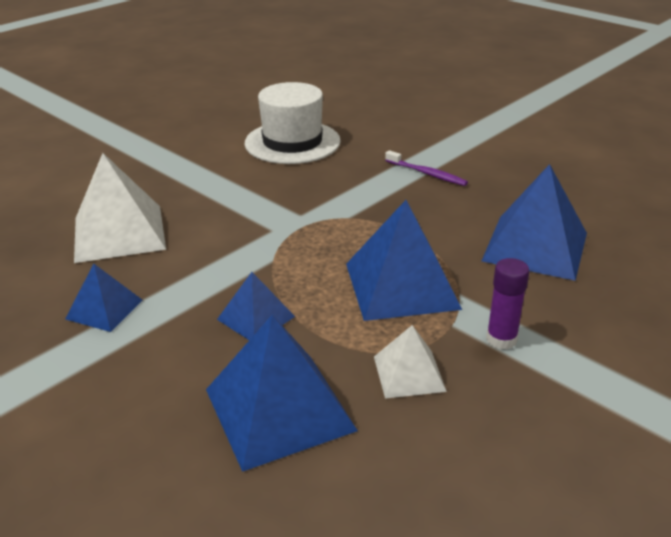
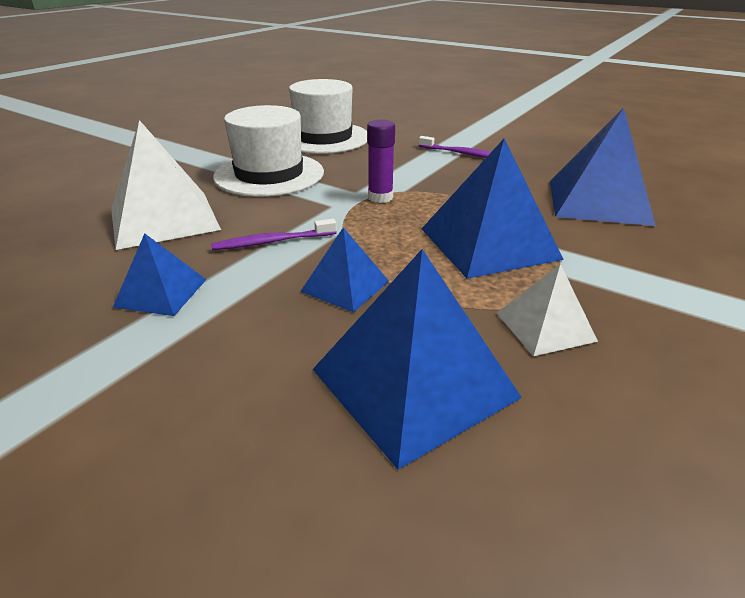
camera: 10 degrees left, 0 degrees up
(208, 266) = (273, 242): none -> purple toothbrush
(225, 187) = (269, 174): none -> white hat
(501, 339) = (621, 283): purple glue stick -> purple glue stick (380, 197)

